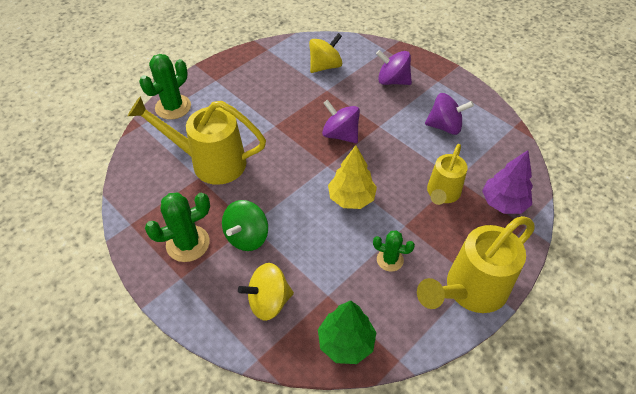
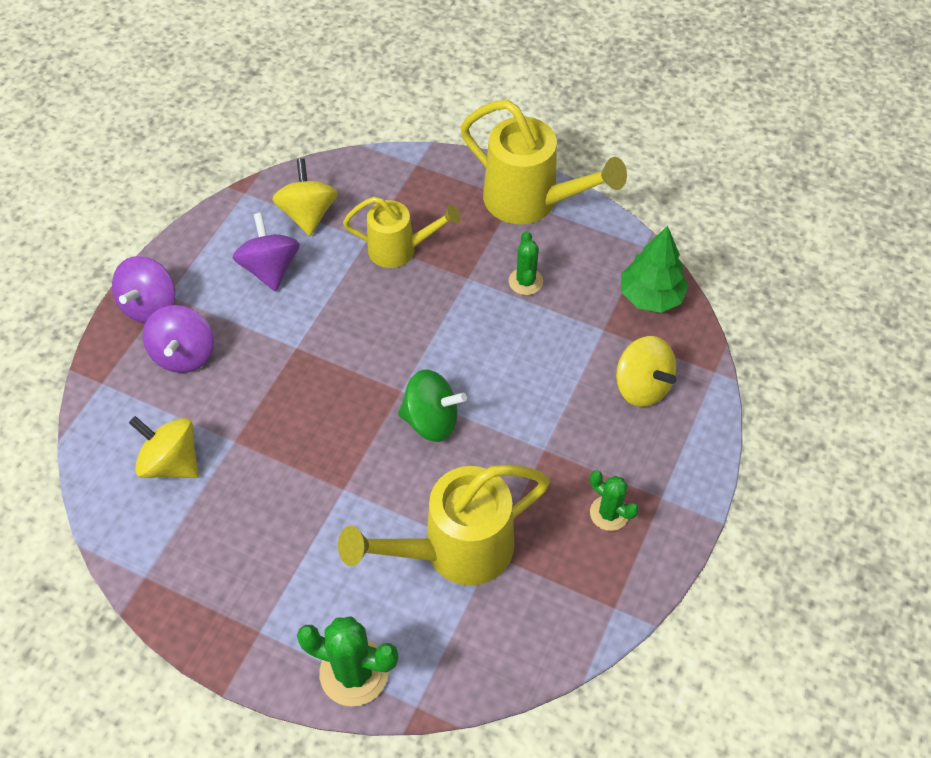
camera: 110 degrees left, 5 degrees up
(188, 243) = (609, 513): green cactus -> green cactus, size x0.61
(211, 162) = (456, 550): yellow watering can -> yellow watering can turned 75 degrees clockwise
(247, 236) = (564, 445): green spinning top -> green spinning top (431, 420)
(340, 134) = (332, 392): purple spinning top -> purple spinning top (150, 306)
(351, 198) = (448, 345): yellow tree -> none
(487, 153) = (308, 214): none -> yellow spinning top
(503, 203) = (389, 188): purple tree -> none

